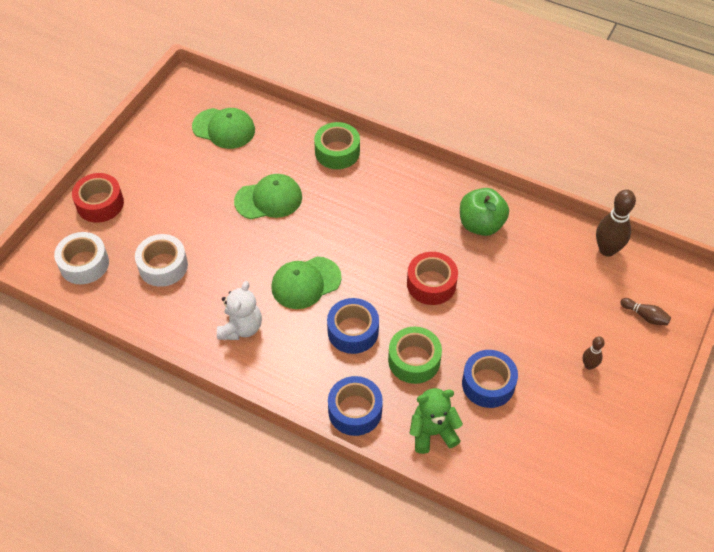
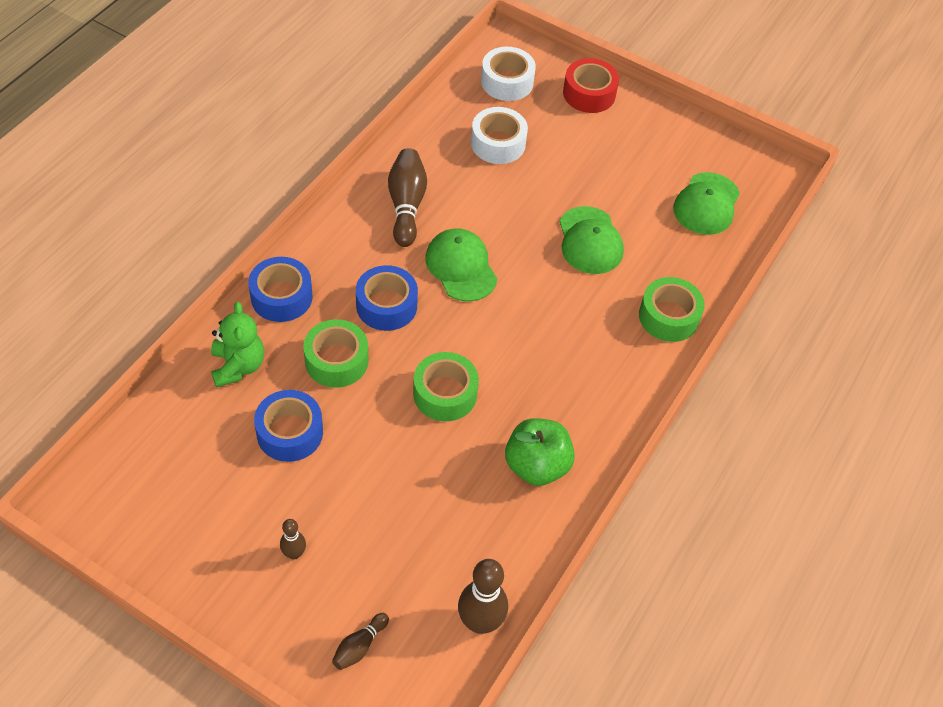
camera: 90 degrees right, 0 degrees up
(241, 328) = (406, 205): white teddy bear -> brown bowling pin
(431, 284) = (445, 394): red tape -> green tape

